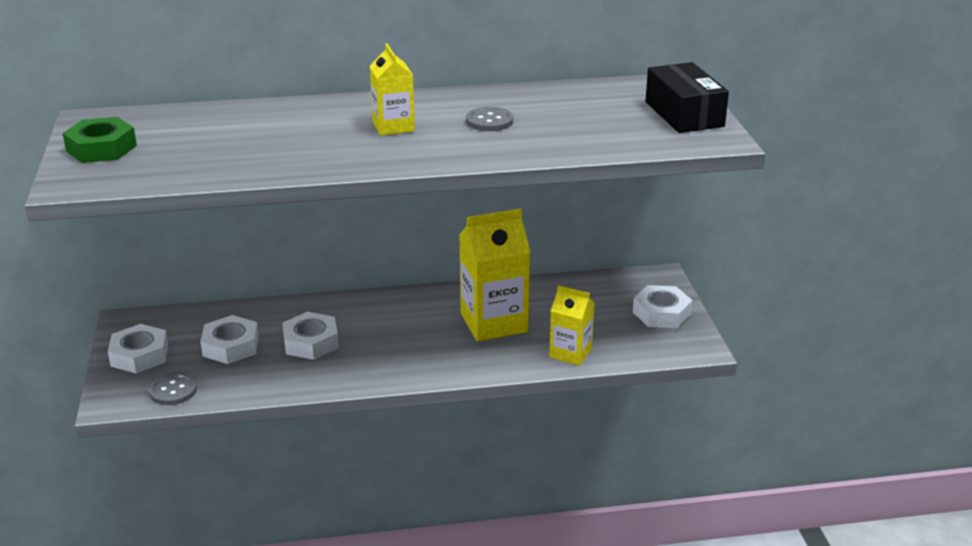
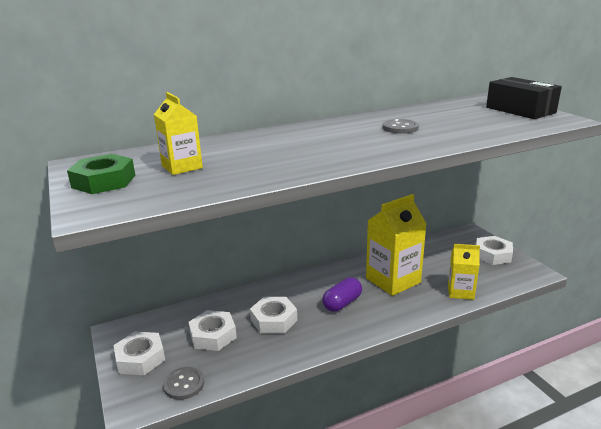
camera: 15 degrees left, 5 degrees down
(393, 126) = (335, 138): yellow carton -> yellow carton (182, 167)
(407, 338) = (342, 303): none -> purple capsule

